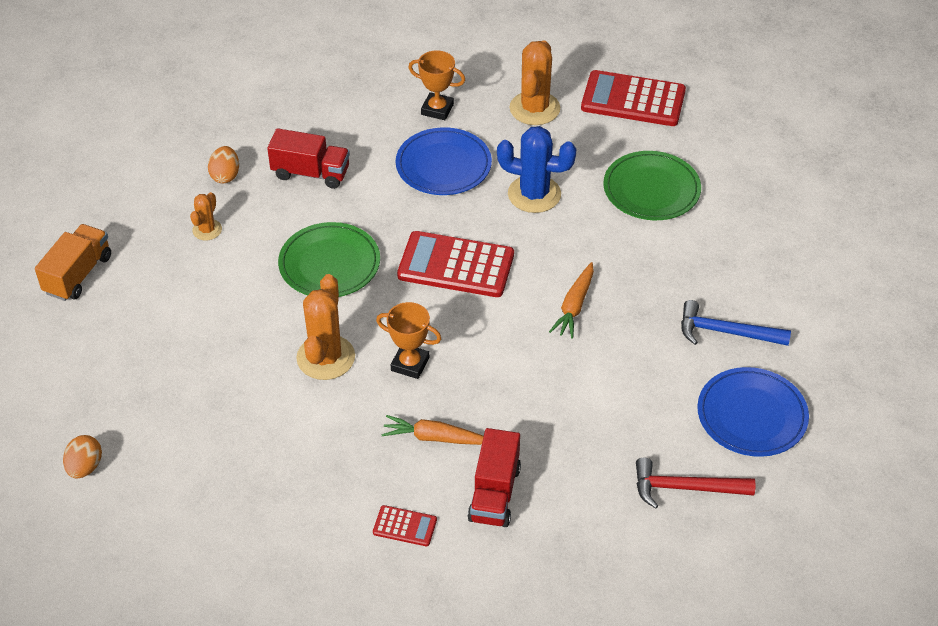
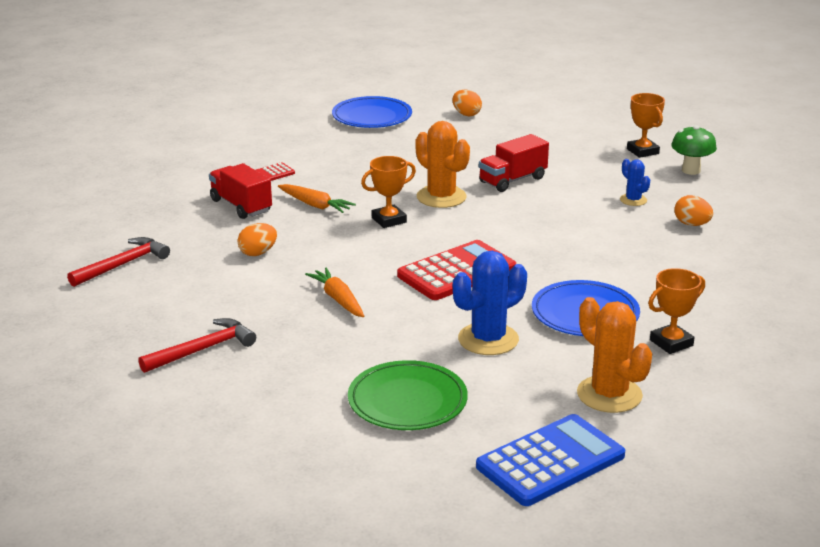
camera: 130 degrees right, 20 degrees down
(78, 274) = (642, 151): orange truck -> orange trophy
(100, 223) = (691, 170): none -> green mushroom
(207, 230) = (633, 200): orange cactus -> blue cactus
(311, 173) = (651, 256): red truck -> red truck (512, 180)
(329, 264) = (531, 228): green plate -> none
(435, 438) = (315, 205): orange carrot -> orange carrot turned 75 degrees clockwise
(563, 410) = (258, 253): none -> orange egg
(633, 100) = (550, 461): red calculator -> blue calculator
(725, 332) = (203, 349): blue hammer -> red hammer
(751, 415) = (120, 318): blue plate -> blue plate (372, 117)

